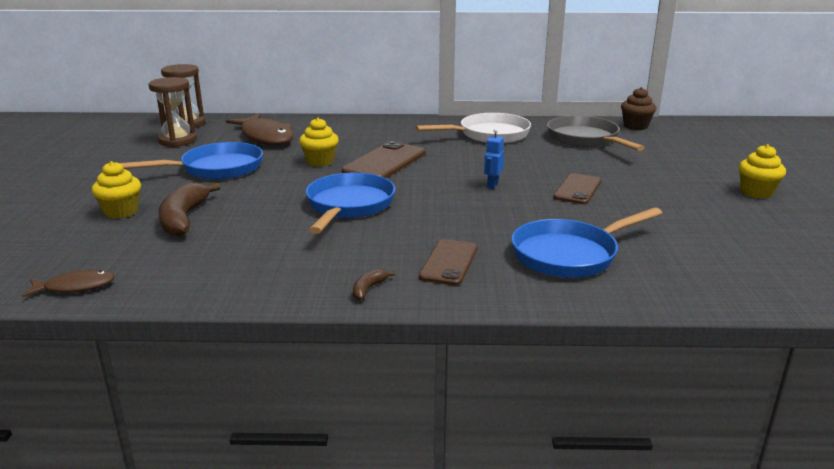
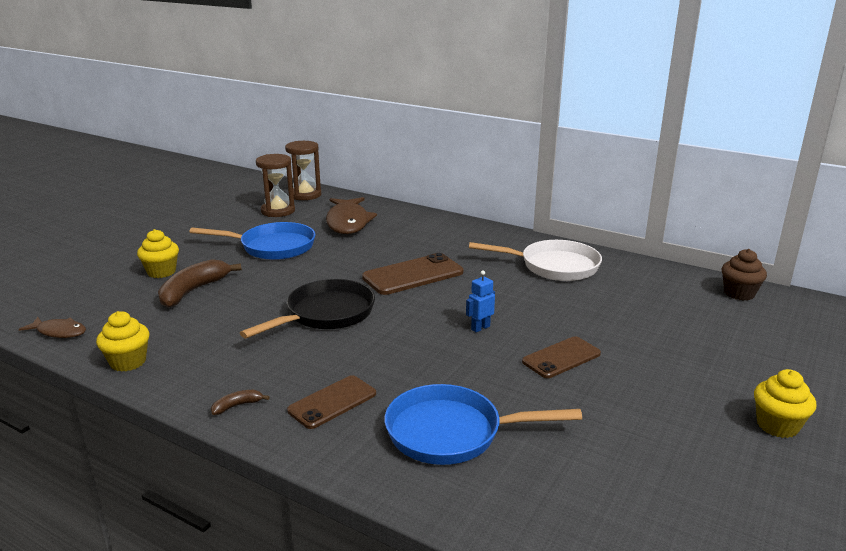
camera: 30 degrees right, 0 degrees up
(320, 161) = (360, 260): yellow cupcake -> yellow cupcake (128, 362)
(348, 206) = (326, 314): blue pan -> black pan
(585, 139) = (653, 297): grey pan -> none

